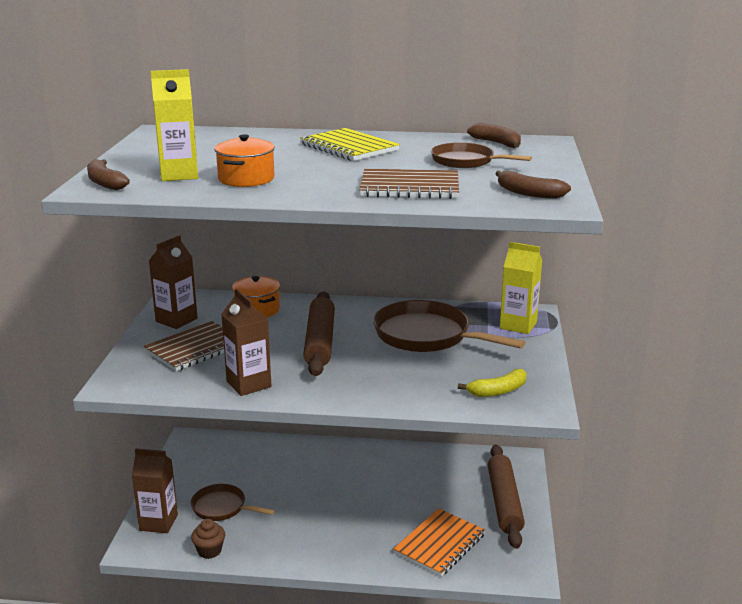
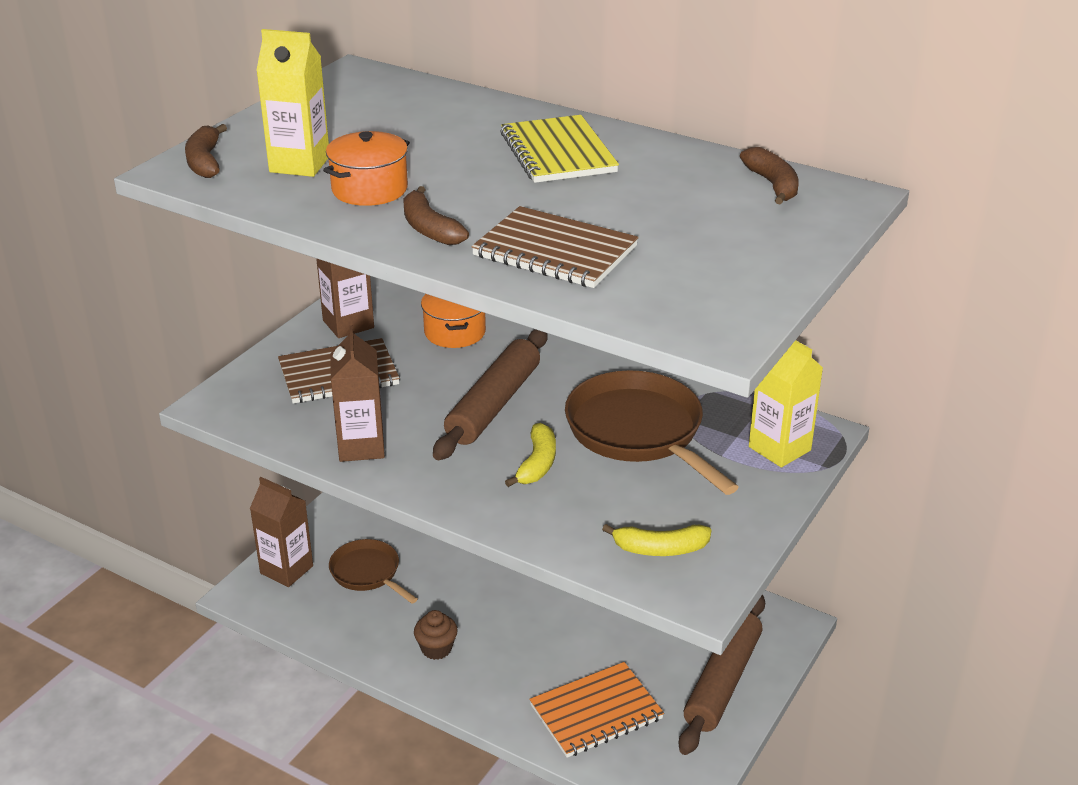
camera: 25 degrees right, 10 degrees up
(209, 551) = (320, 626): brown cupcake -> brown cupcake (436, 649)
(378, 366) = (537, 464): none -> yellow banana
(466, 161) = (686, 215): brown pan -> none
(528, 193) = (702, 301): brown banana -> brown banana (429, 229)

